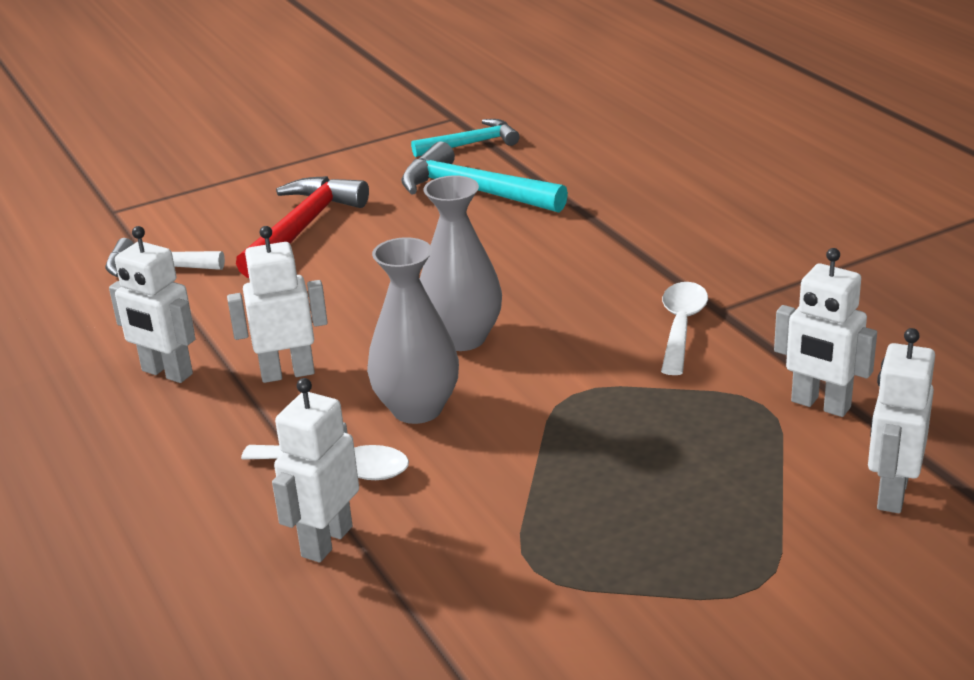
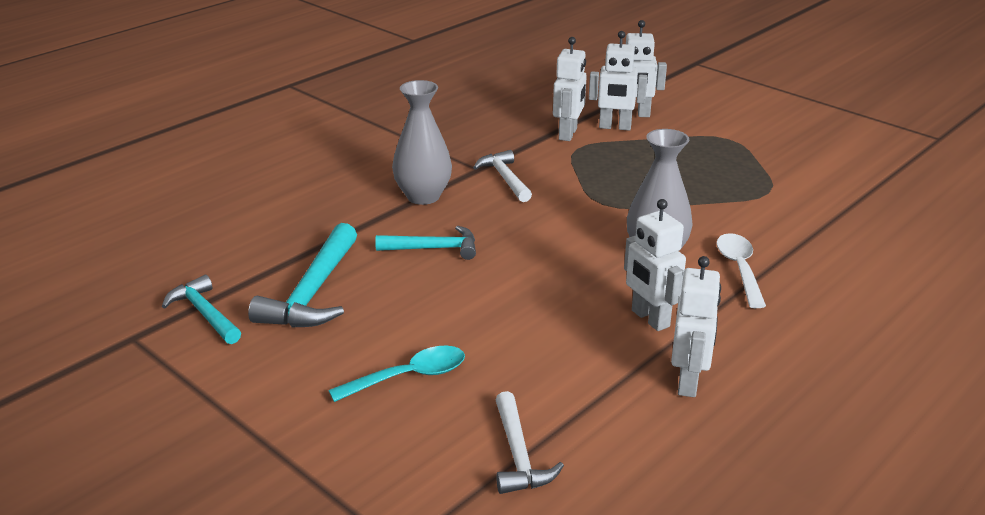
camera: 110 degrees left, 0 degrees up
(302, 228) = (409, 377): red hammer -> turquoise spoon
(326, 541) = (807, 257): white robot -> white robot (615, 127)
(462, 338) = (560, 253): grey vase -> grey vase (423, 196)
(520, 259) = (434, 248): none -> turquoise hammer
(681, 326) = (505, 178): white spoon -> white hammer

